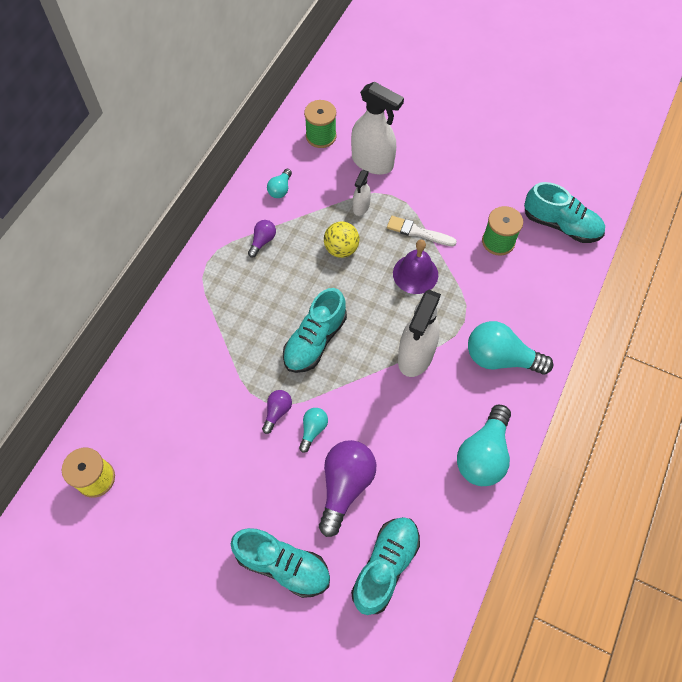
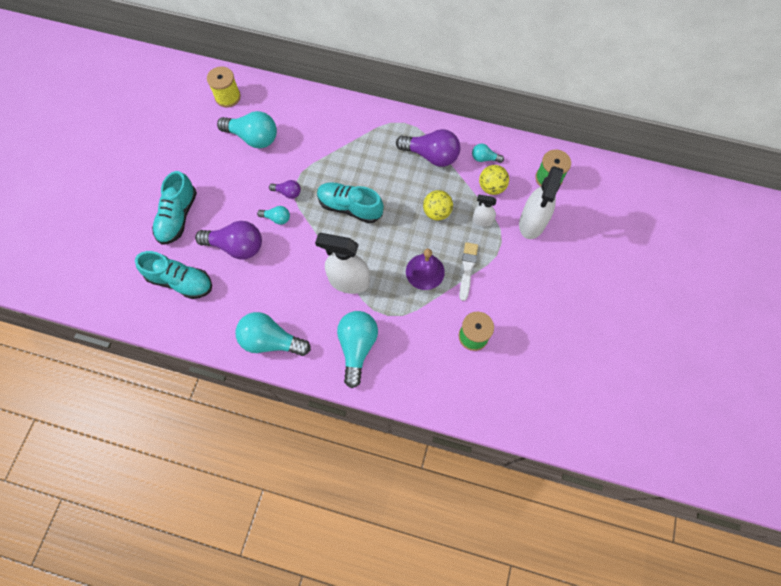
camera: 80 degrees right, 5 degrees up
(177, 448) = (253, 137): none -> turquoise light bulb
(262, 241) = (431, 155): purple light bulb -> purple light bulb, size x1.99
(320, 190) = (491, 187): none -> yellow ball
(561, 225) = (505, 391): turquoise shoe -> none

